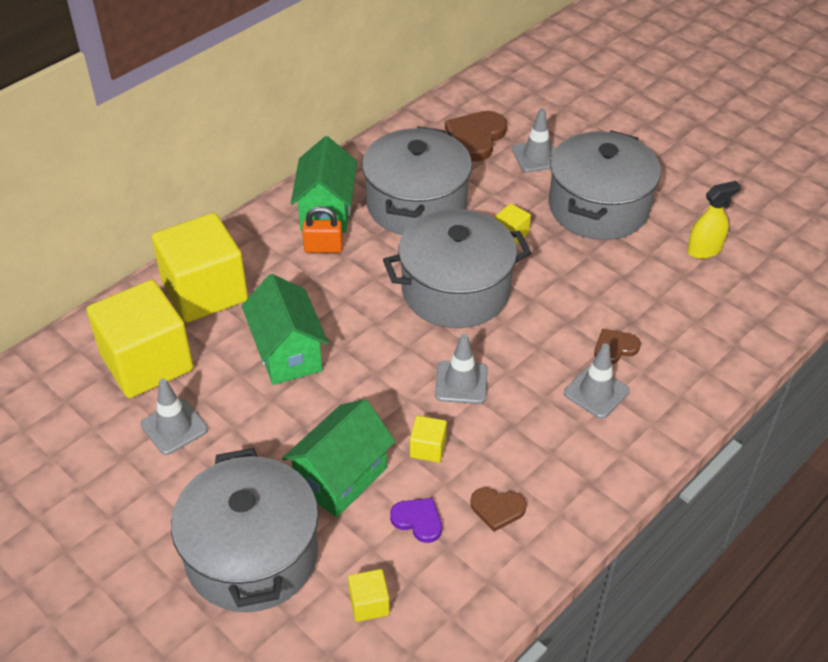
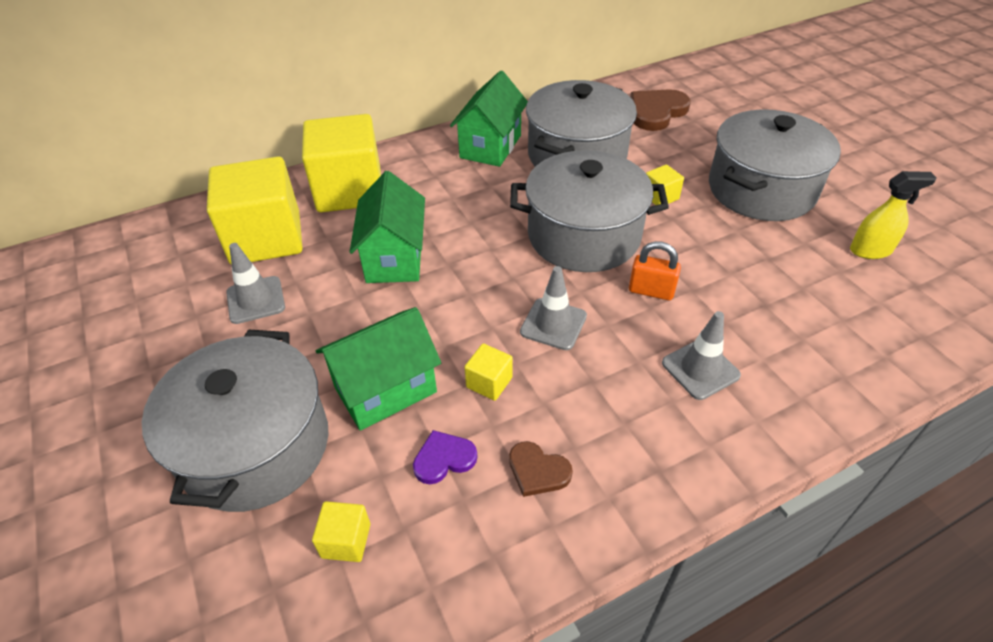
camera: 20 degrees right, 0 degrees up
(323, 248) = (473, 175): orange padlock -> orange padlock (651, 291)
(418, 520) = (444, 459): purple heart -> purple heart turned 75 degrees counterclockwise
(536, 156) = (711, 136): grey traffic cone -> none
(614, 348) = (737, 327): brown heart -> none

